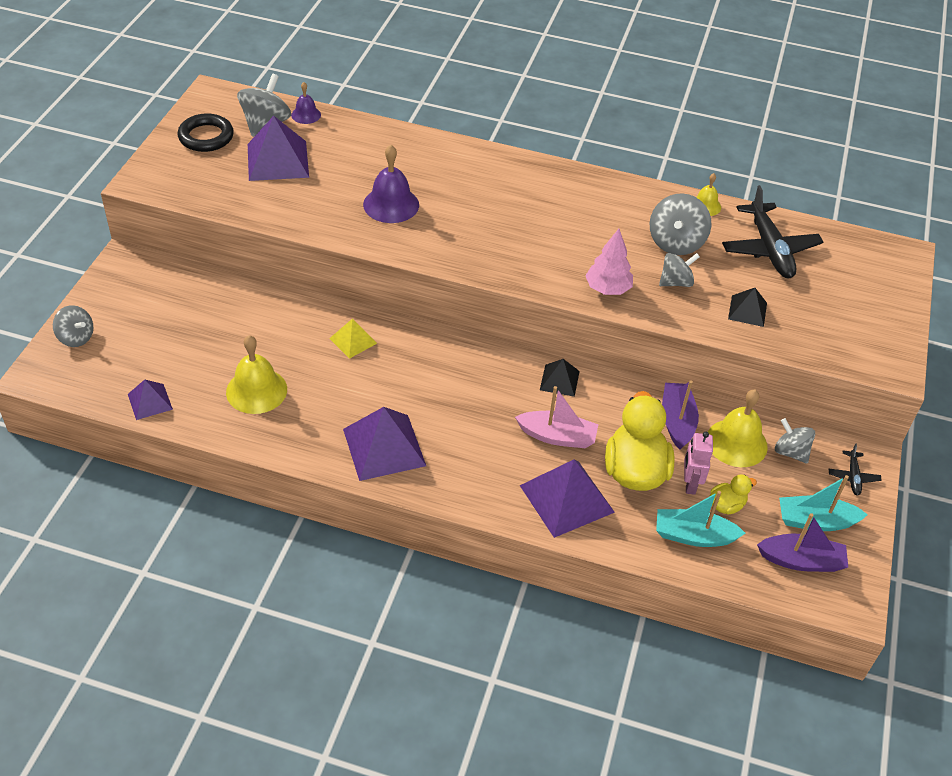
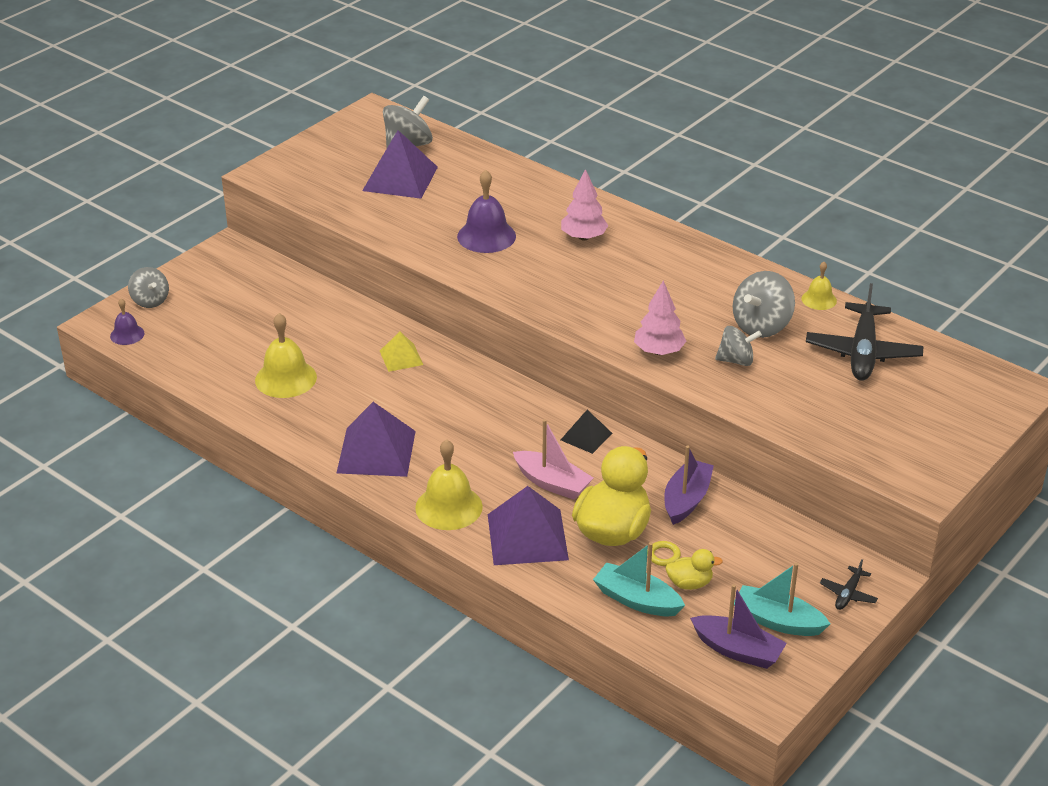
camera: 25 degrees right, 10 degrees down
(150, 401) = (185, 366): purple pyramid -> none
(206, 137) = (344, 147): black ring -> none
(306, 115) = (452, 144): purple bell -> purple bell (127, 334)
(477, 187) = (583, 237): none -> pink tree
(690, 483) = (663, 556): pink robot -> yellow ring
(736, 442) = (738, 533): yellow bell -> yellow bell (449, 507)
(747, 311) = (797, 401): black pyramid -> none
(790, 452) = (793, 555): grey spinning top -> none

